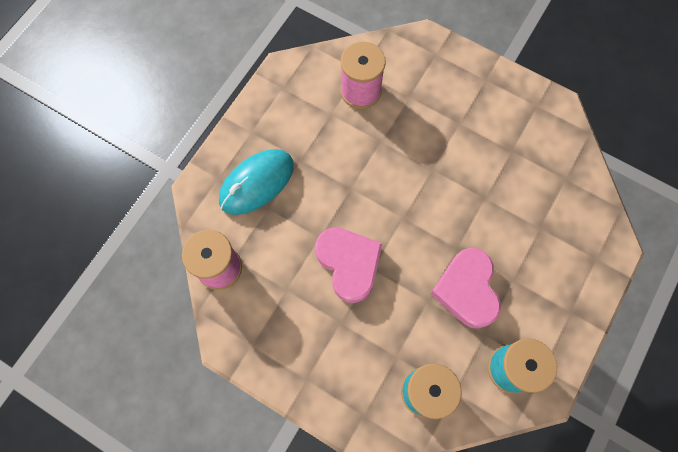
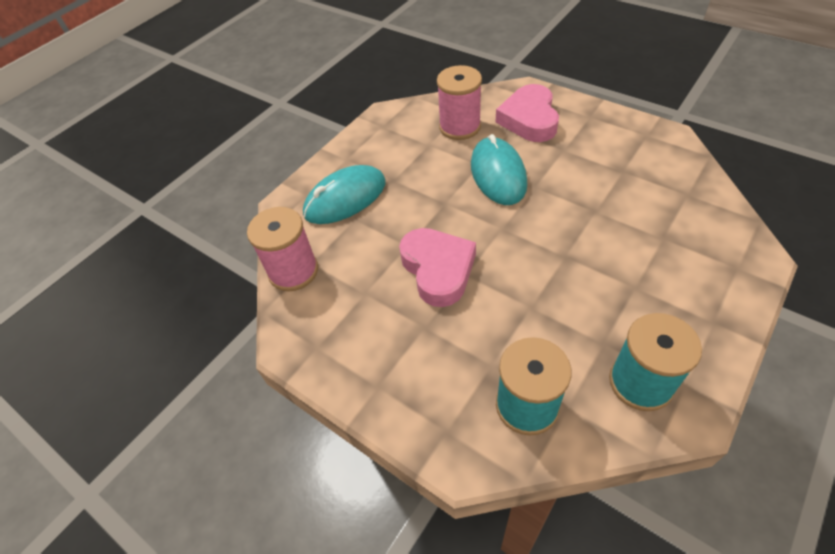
camera: 10 degrees right, 20 degrees down
(399, 154) = (498, 174): none -> turquoise mouse
(466, 290) = (577, 296): pink heart -> pink heart (529, 119)

